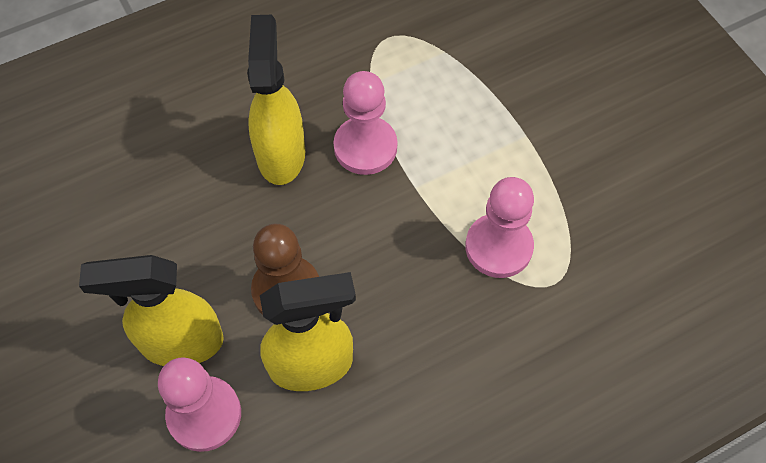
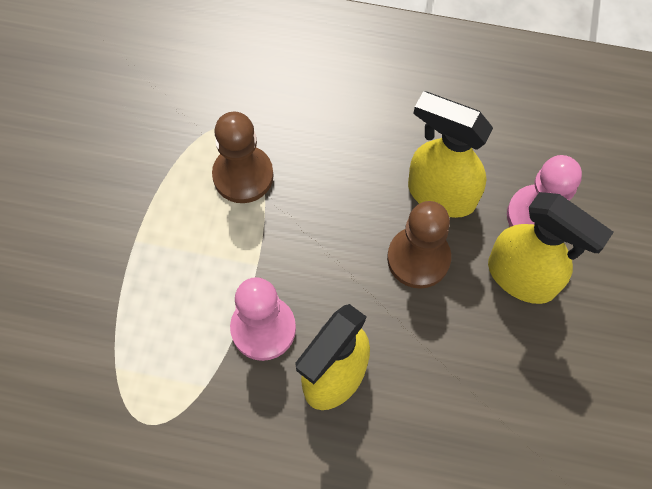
camera: 140 degrees left, 5 degrees up
(498, 247) = (243, 175): pink pawn -> brown pawn

